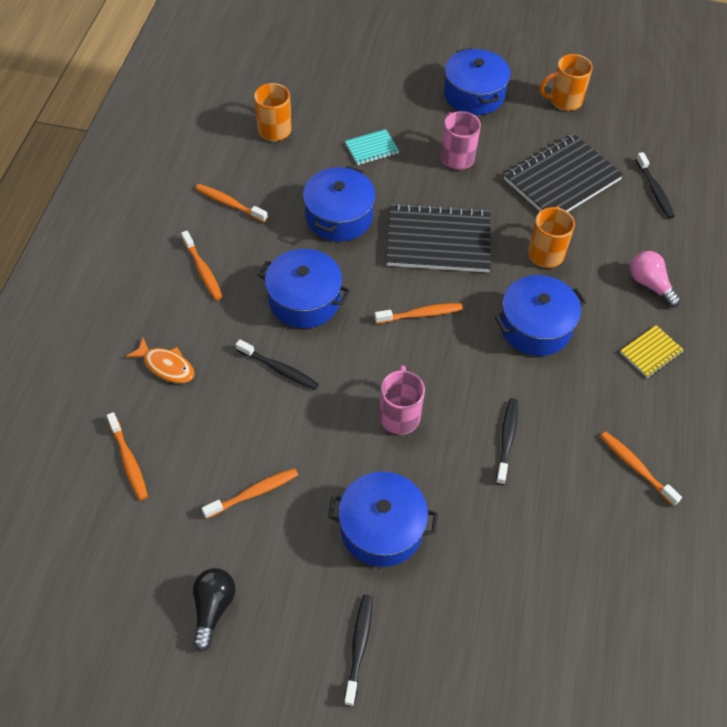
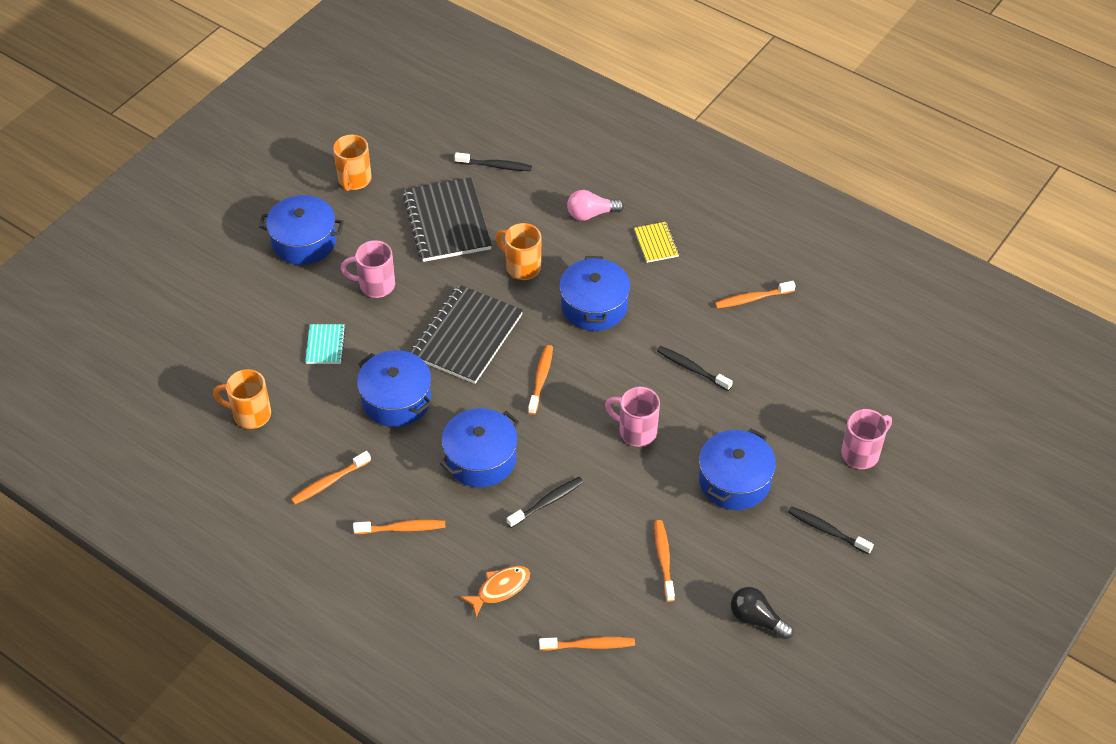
camera: 65 degrees left, 5 degrees down
(483, 653) = (861, 453): none -> pink mug

